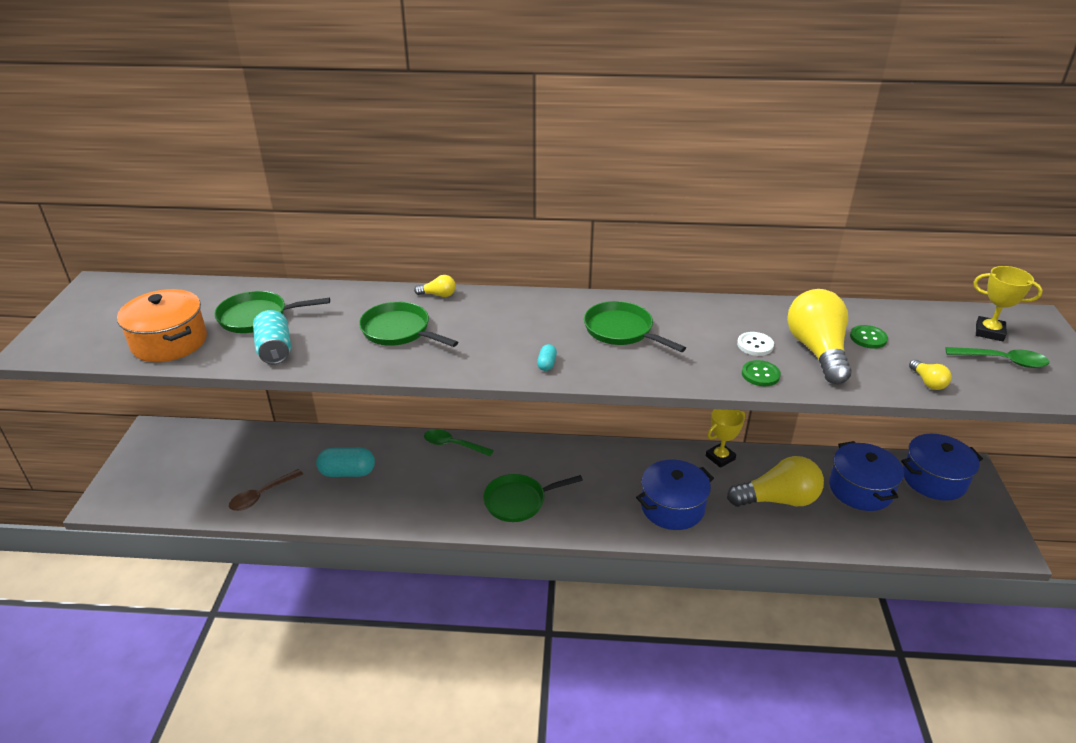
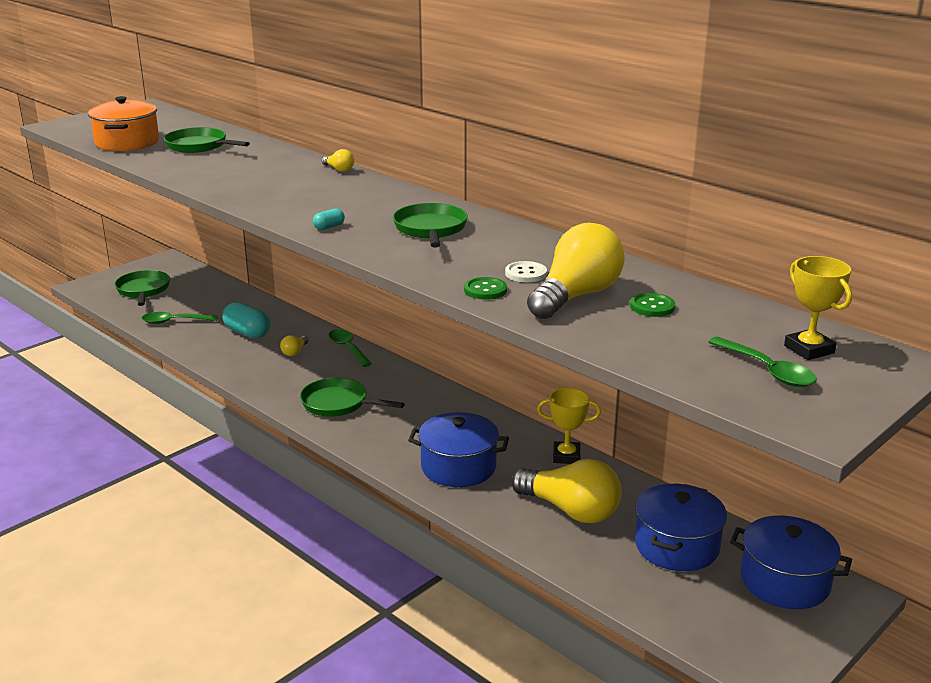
camera: 40 degrees right, 10 degrees down
(261, 495) = (174, 321): brown spoon -> green spoon
(275, 350) = (175, 164): turquoise can -> none
(399, 331) = (269, 179): green pan -> green pan (143, 290)
(927, 382) = (639, 351): yellow light bulb -> yellow light bulb (294, 352)

